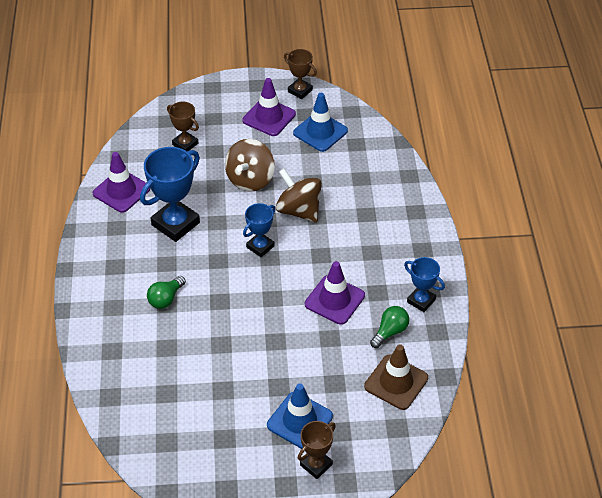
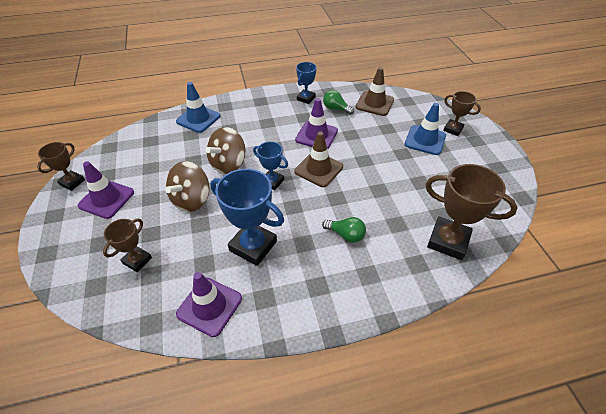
camera: 100 degrees left, 0 degrees up
(129, 387) = (448, 241): none -> brown trophy
(250, 179) = (192, 200): brown spinning top -> brown spinning top turned 105 degrees clockwise
(270, 292) = (318, 169): none -> brown traffic cone
(320, 132) = (133, 162): blue traffic cone -> blue traffic cone (198, 119)

